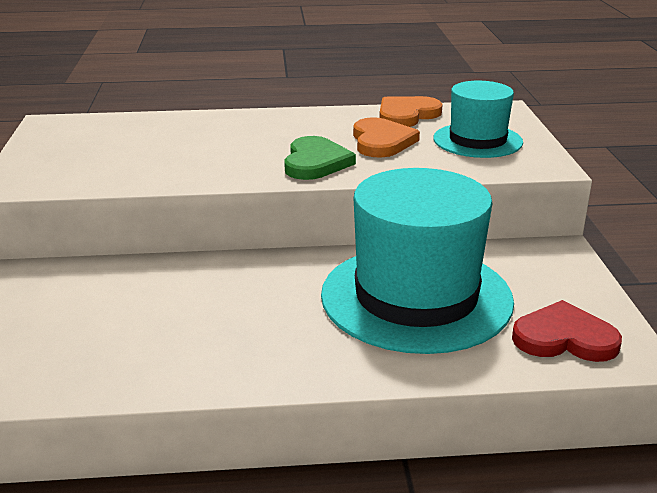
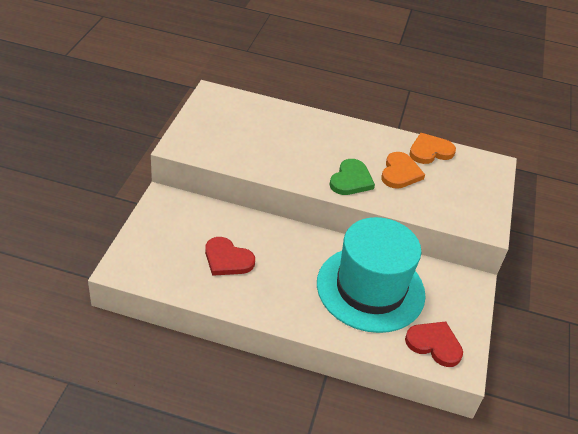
camera: 15 degrees right, 15 degrees up
(155, 323) = (227, 259): none -> red heart
(477, 140) = (460, 190): turquoise hat -> none

